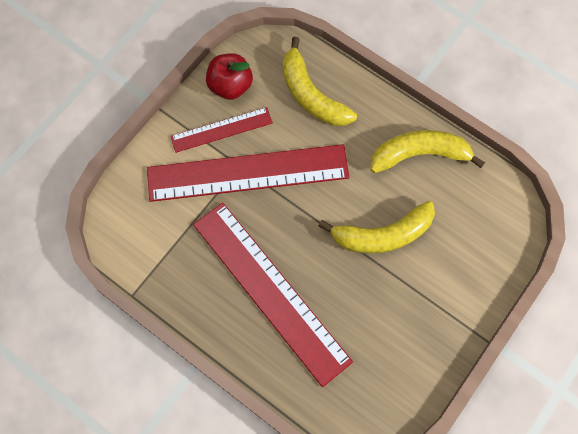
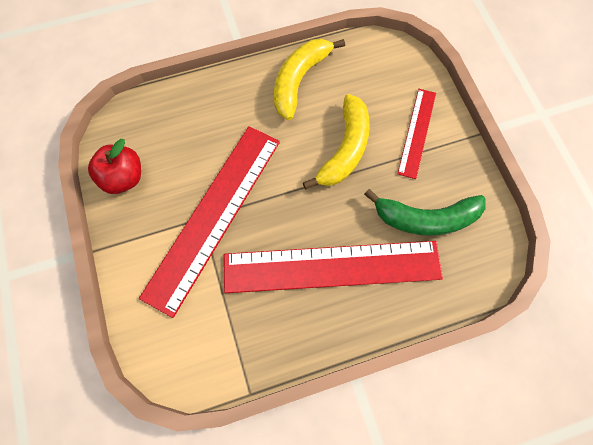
camera: 55 degrees left, 0 degrees up
(221, 129) = (157, 211): red ruler -> red ruler (417, 132)
(311, 95) = (186, 122): yellow banana -> none
(367, 341) = (425, 218): none -> green banana

